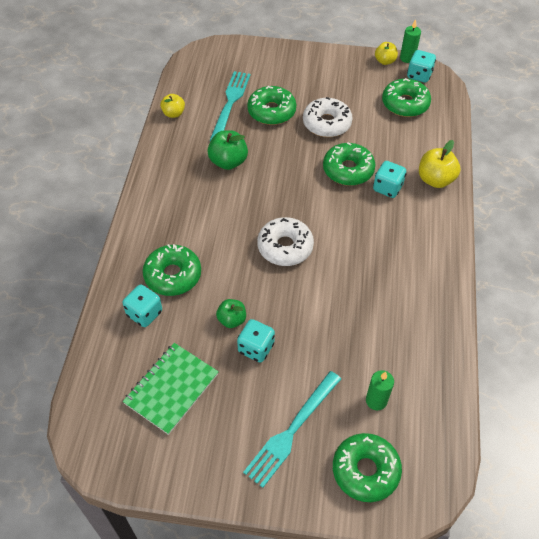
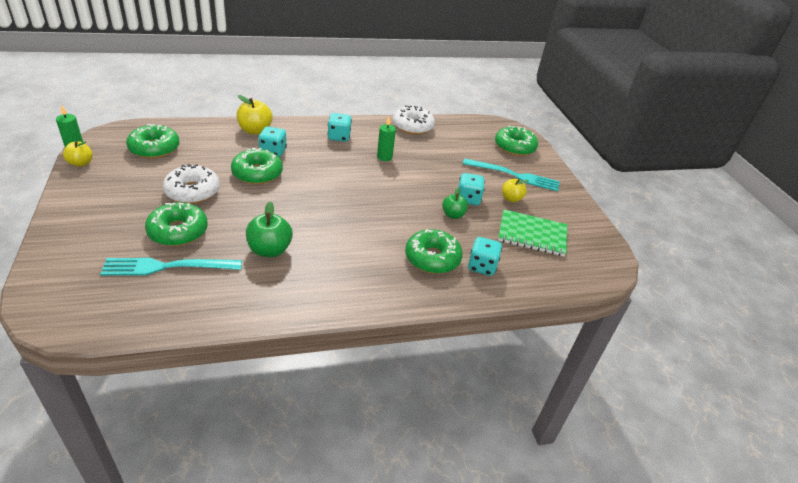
camera: 115 degrees left, 15 degrees down
(173, 113) = (194, 315): yellow apple -> yellow apple (511, 199)
(285, 247) = (364, 197): white donut -> white donut (412, 126)
(376, 400) = (468, 146): green candle -> green candle (384, 157)
(419, 75) = (107, 142): turquoise dice -> turquoise dice (339, 137)

